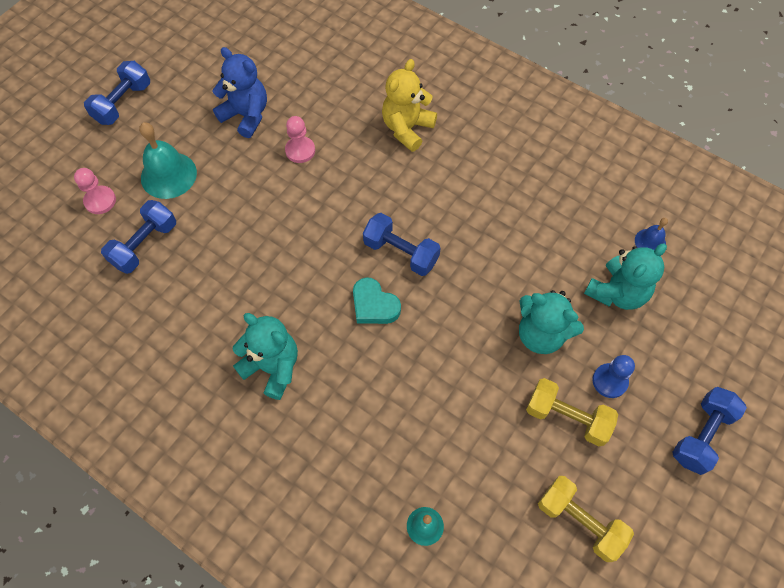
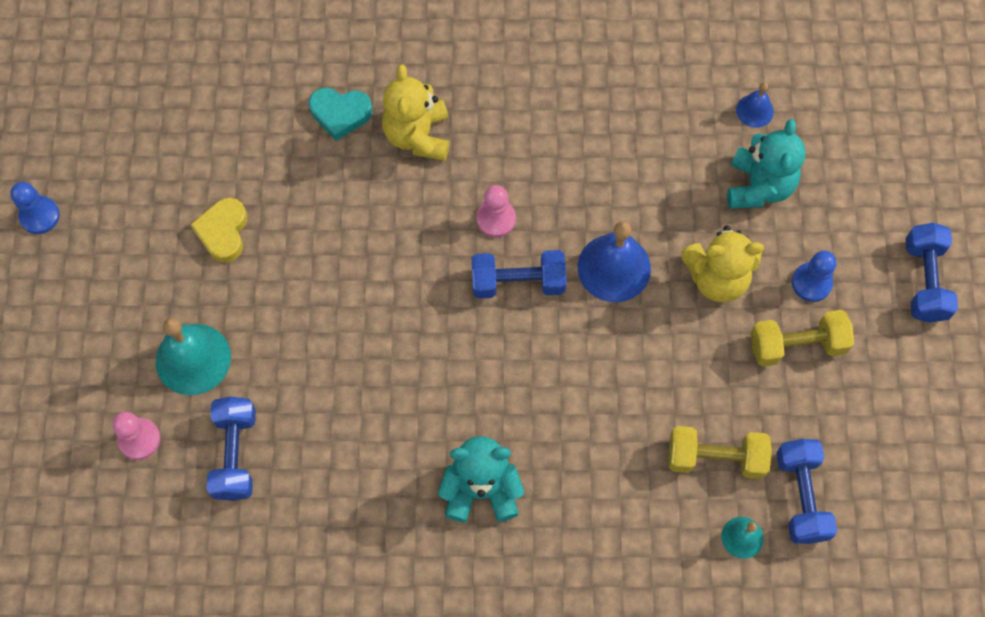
camera: 35 degrees left, 5 degrees up
(123, 103) = (61, 308): blue dumbbell -> blue dumbbell (801, 496)
(155, 48) = (39, 216): none -> blue pawn
(246, 115) = (223, 232): blue teddy bear -> yellow heart
(300, 150) = (319, 235): pink pawn -> pink pawn (496, 219)
(374, 305) = (533, 357): turquoise heart -> turquoise heart (340, 114)
(472, 283) = (614, 267): none -> blue bell
(541, 334) = (717, 278): turquoise teddy bear -> yellow teddy bear
(579, 521) = (873, 435): yellow dumbbell -> yellow dumbbell (715, 458)

